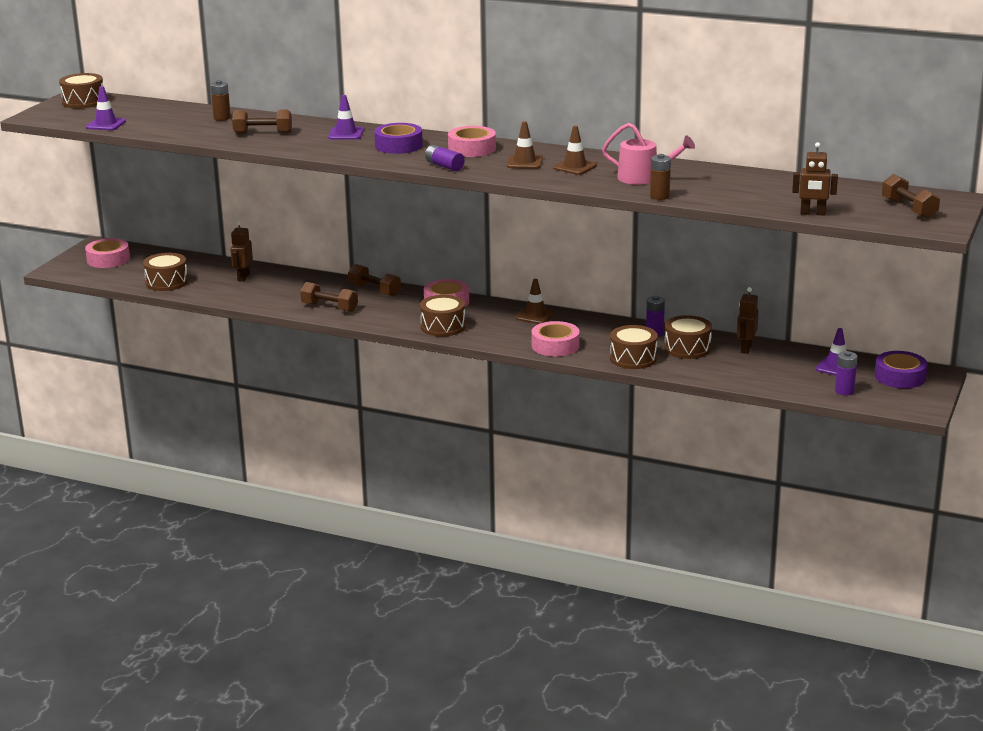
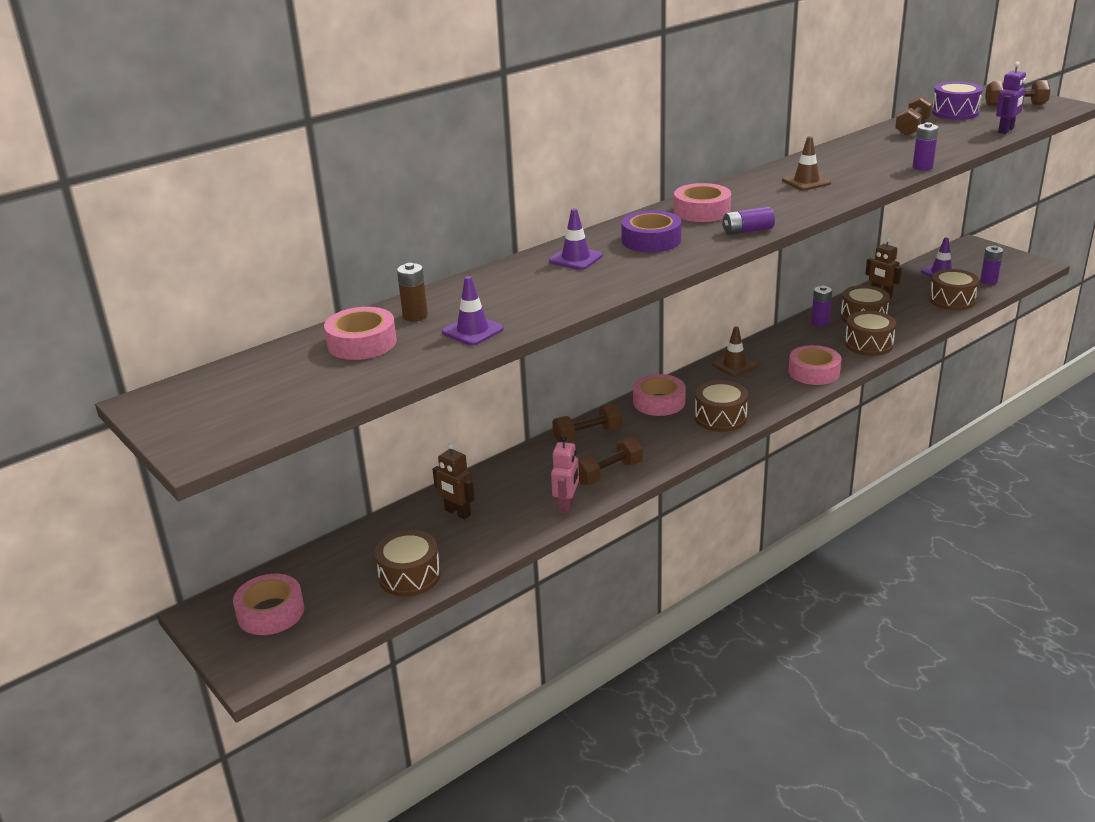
camera: 60 degrees left, 5 degrees up
(83, 102) = (188, 401): brown drum -> brown drum (952, 300)
(106, 124) = (328, 398): purple traffic cone -> purple traffic cone (472, 331)
(176, 116) = (362, 343): none -> pink tape
(263, 133) = (512, 301): brown dumbbell -> brown dumbbell (912, 127)
(277, 304) = (566, 505): none -> pink robot
(524, 162) = (771, 197): brown traffic cone -> none
(644, 178) = (864, 164): pink watering can -> none
(659, 196) = (922, 167): brown battery -> purple battery
(812, 213) = (1006, 130): brown robot -> purple robot
(846, 190) = (955, 112): none -> purple drum
(900, 377) = (973, 257): purple tape -> none

